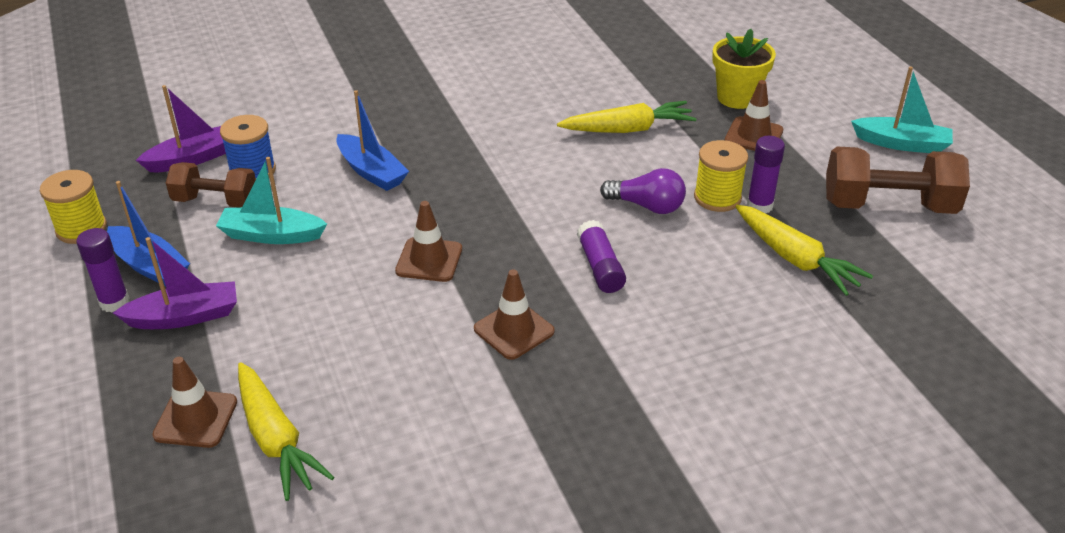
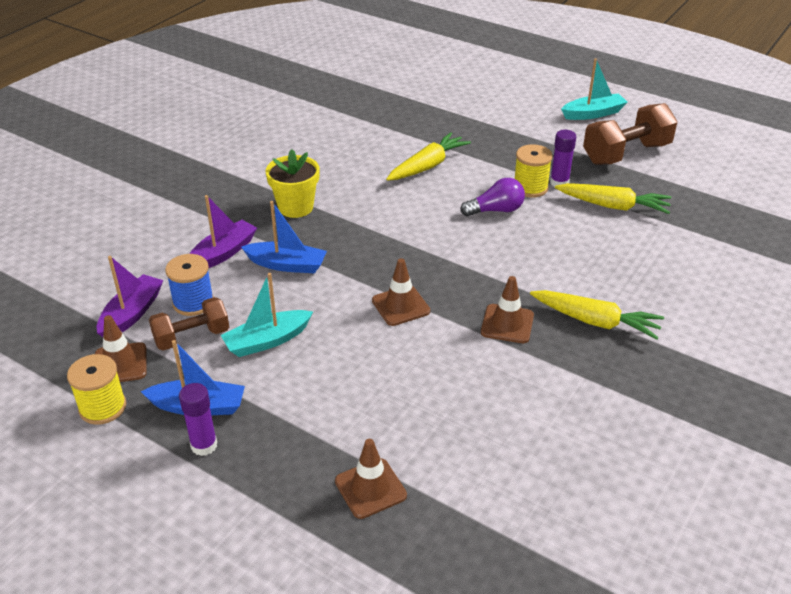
camera: 35 degrees left, 0 degrees up
(185, 316) = (274, 427): purple boat -> purple boat (223, 253)
(276, 439) = (442, 470): yellow carrot -> yellow carrot (595, 321)
(600, 267) = (512, 260): purple glue stick -> none
(737, 97) = (471, 120): yellow flower pot -> yellow flower pot (295, 207)
(753, 136) = (507, 140): brown traffic cone -> brown traffic cone (120, 364)

